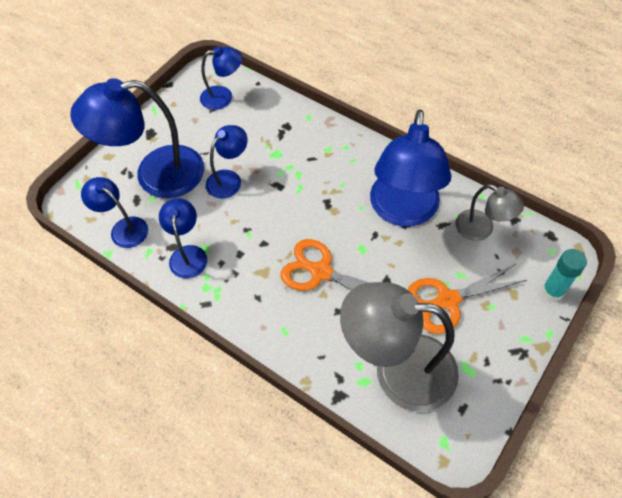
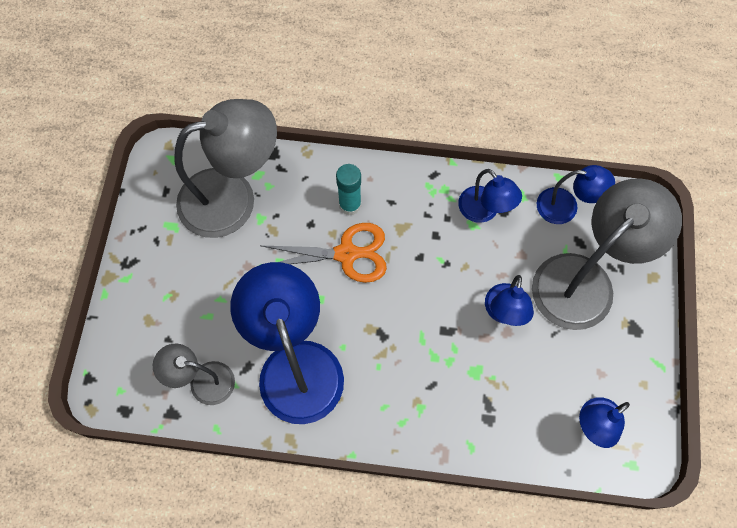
camera: 150 degrees right, 10 degrees up
(155, 175) = (584, 279): blue lamp -> grey lamp
(448, 300) = (211, 282): orange scissors -> none
(552, 291) = (110, 341): turquoise glue stick -> turquoise glue stick (350, 205)

